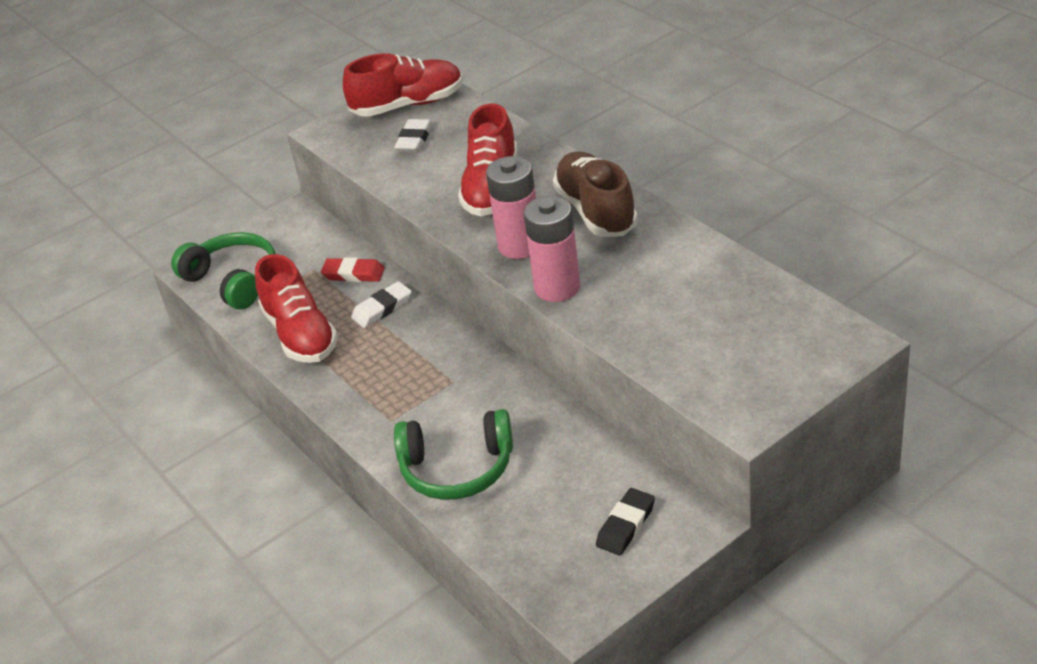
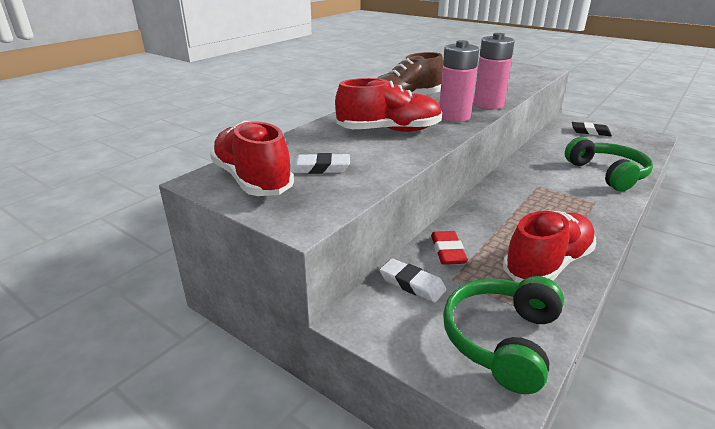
camera: 110 degrees left, 10 degrees down
(382, 308) = (484, 227): white eraser -> white eraser (412, 284)

